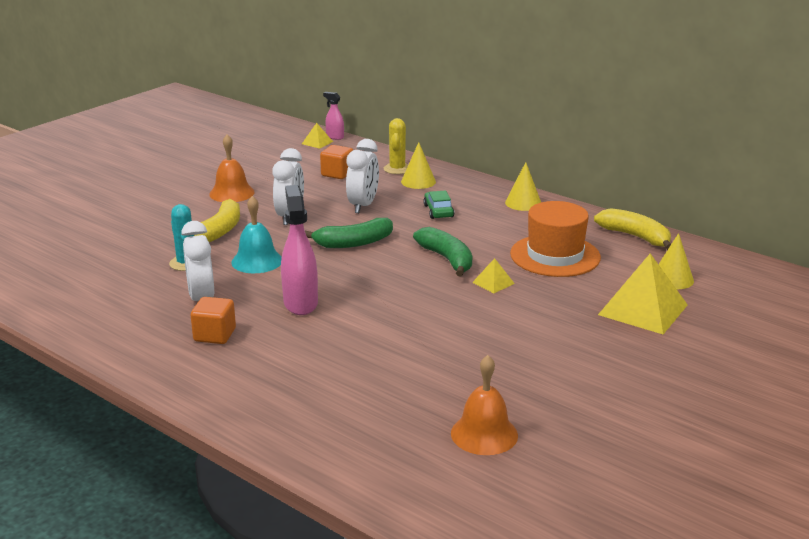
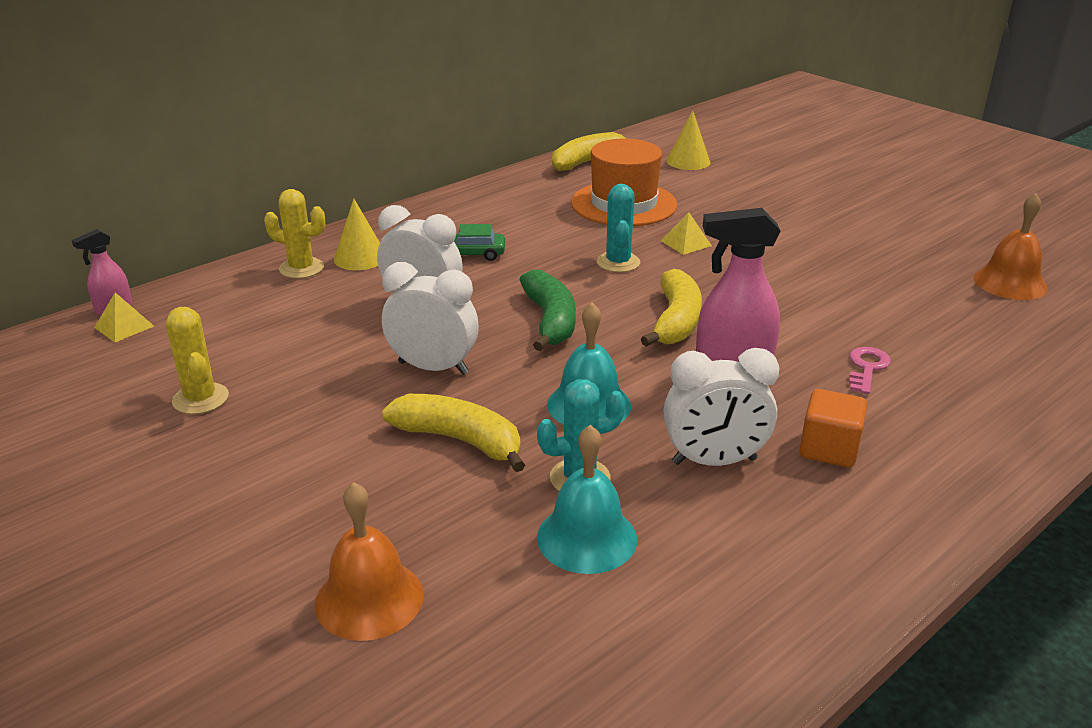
camera: 80 degrees left, 5 degrees up
(137, 268) = (586, 537): none -> turquoise bell
(232, 193) = (296, 424): orange bell -> orange bell (369, 599)
(252, 170) = (200, 399): none -> yellow cactus
(316, 353) = (867, 368): none -> pink key
(337, 174) = (283, 317): orange cube -> none
(365, 283) = (675, 321): none -> yellow banana
(447, 259) = (618, 262): green banana -> turquoise cactus
(523, 203) = (472, 202): yellow cone -> none
(643, 310) = (752, 182): yellow pyramid -> none

